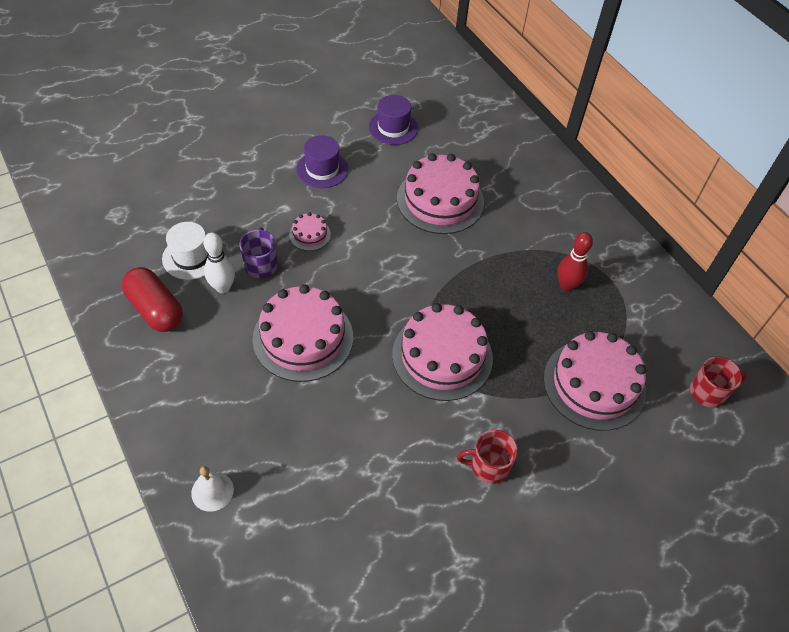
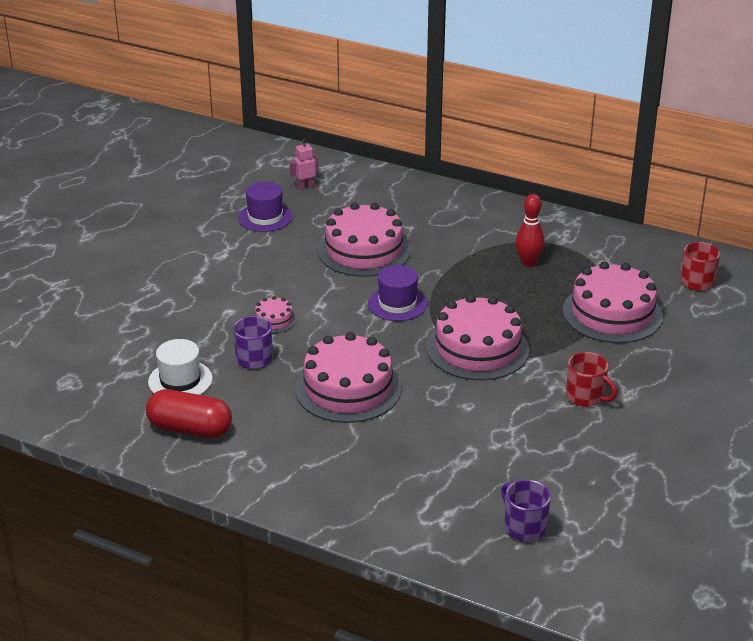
camera: 30 degrees left, 20 degrees down
(212, 491) = (384, 516): white bell -> none
(223, 287) = (236, 387): white bowling pin -> none
(309, 580) = (524, 527): none -> purple mug
(322, 169) = (232, 271): purple hat -> purple hat (397, 304)
(450, 112) = (305, 187): none -> pink robot
(488, 466) = (585, 397): red mug -> red mug turned 105 degrees counterclockwise

